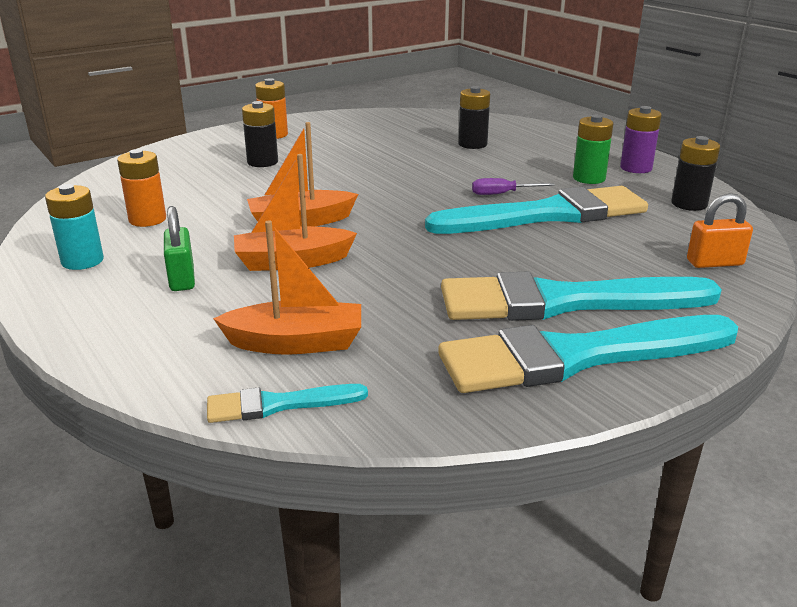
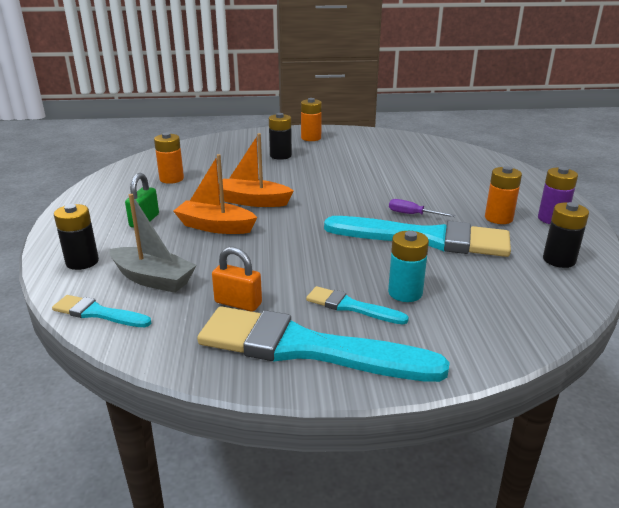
camera: 30 degrees right, 0 degrees up
(82, 261) = (110, 196): turquoise battery -> turquoise battery (405, 293)
(296, 343) = (153, 279): orange boat -> grey boat
(472, 144) = (440, 172): black battery -> black battery (82, 262)
(565, 302) = (351, 307): turquoise brush -> turquoise brush, size x0.47
(589, 178) = (498, 218): green battery -> orange battery
(714, 263) = (513, 314): orange padlock -> orange padlock (238, 303)

